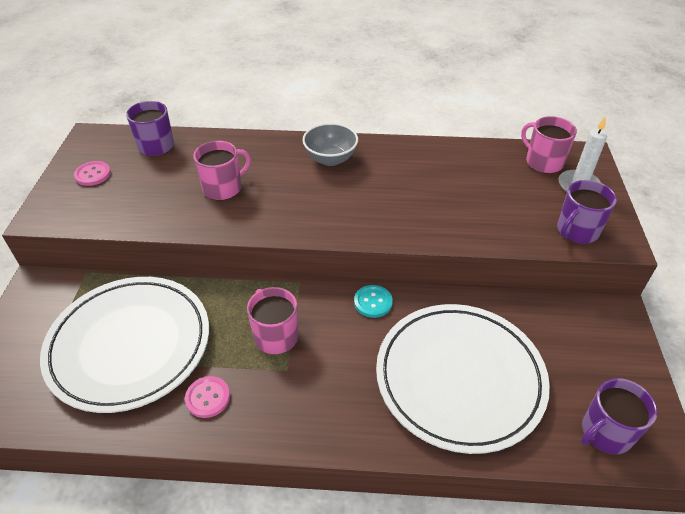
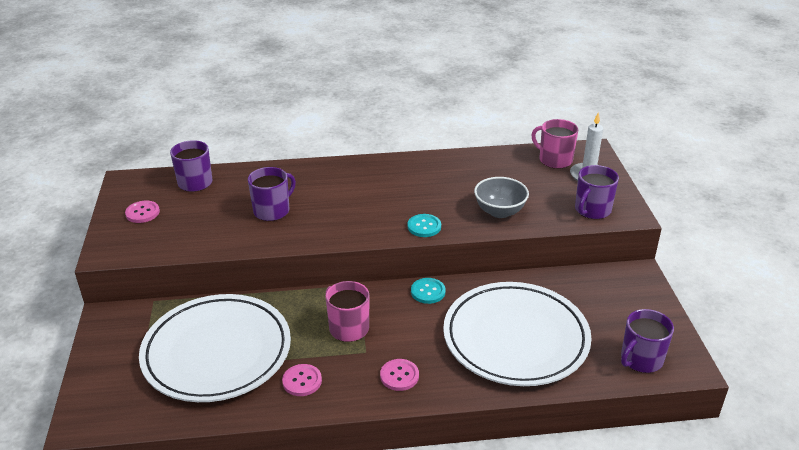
camera: 10 degrees left, 10 degrees down
(223, 188) = (272, 211): pink mug -> purple mug
(316, 408) = (399, 376): none -> pink button
(330, 159) = (364, 177): grey bowl -> grey bowl (499, 211)
(380, 228) = (424, 226): none -> turquoise button

